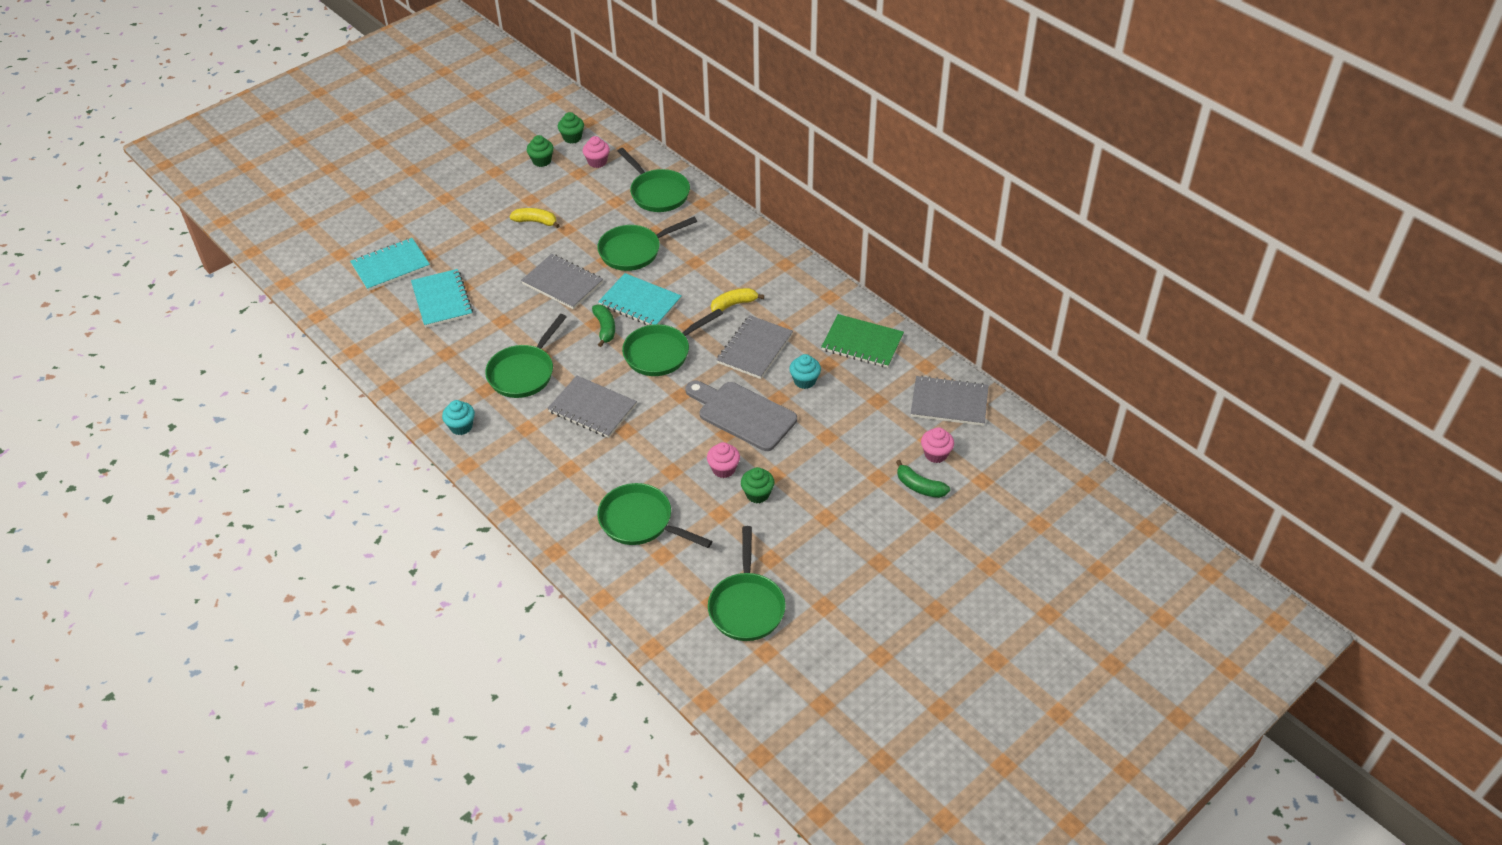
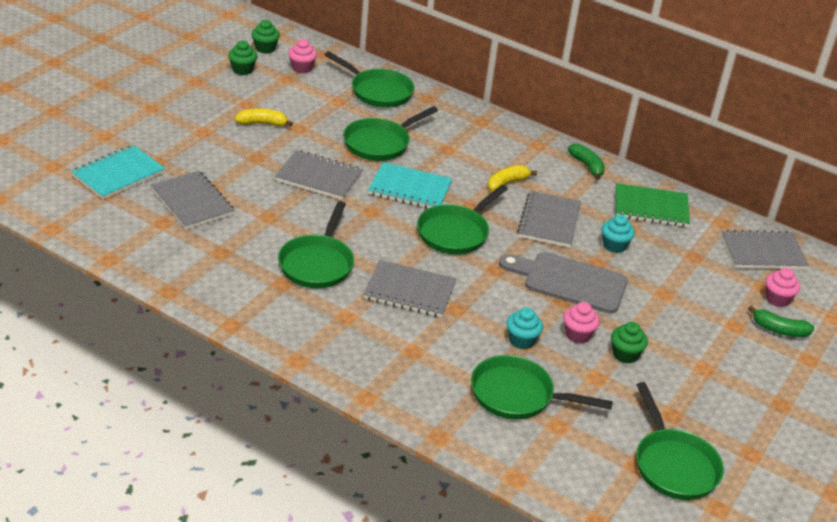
camera: 20 degrees left, 10 degrees down
(442, 300) = (192, 202): turquoise notebook -> grey notebook
(461, 426) = (272, 323): turquoise cupcake -> turquoise cupcake (521, 340)
(605, 328) = (385, 215): green banana -> green banana (587, 166)

